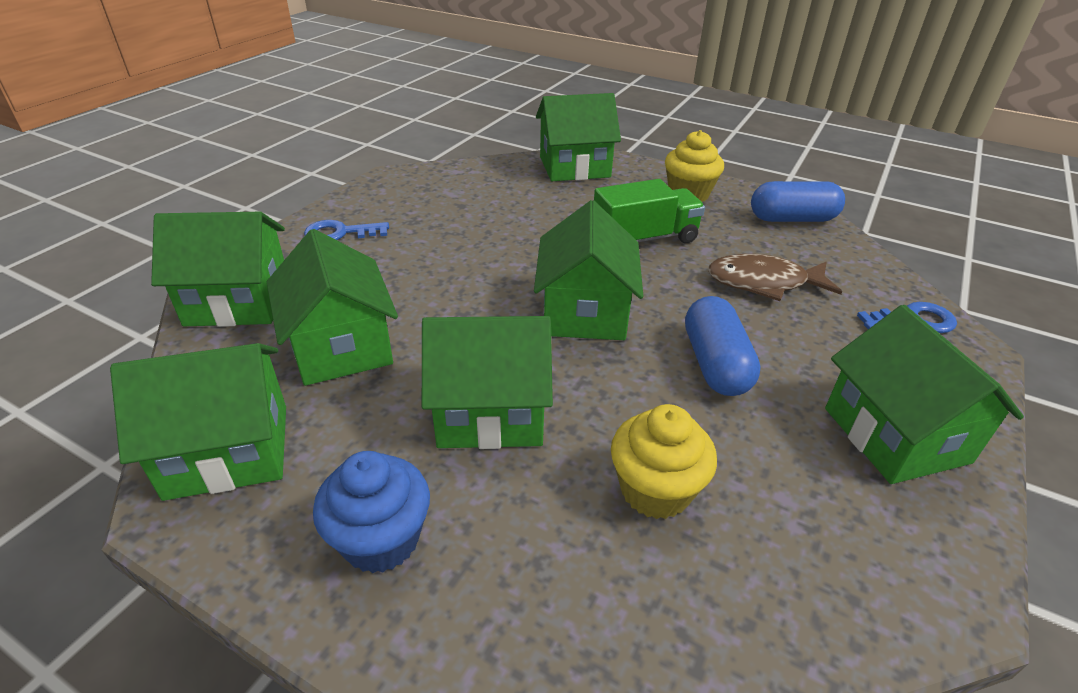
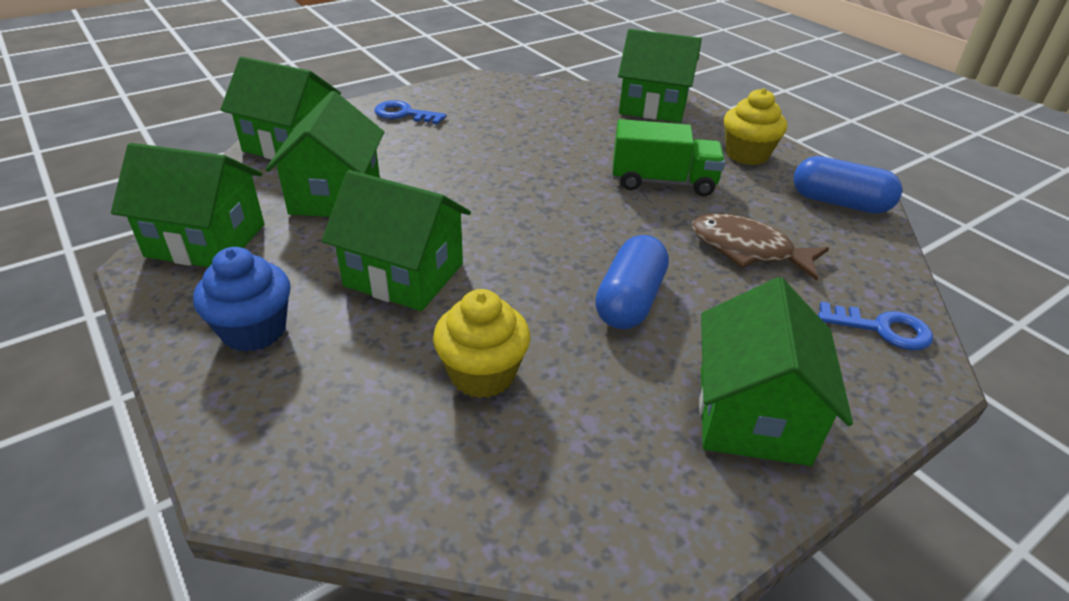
camera: 25 degrees right, 0 degrees up
(585, 312) = (550, 225): green house -> none

